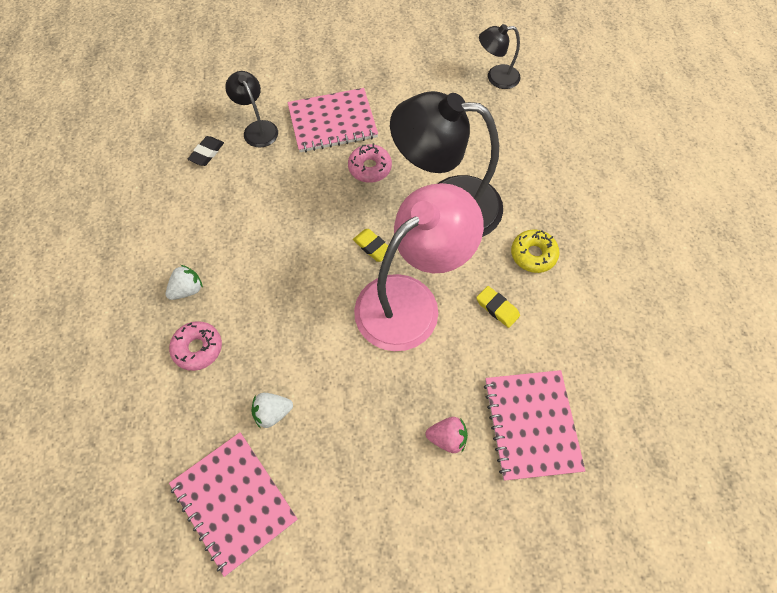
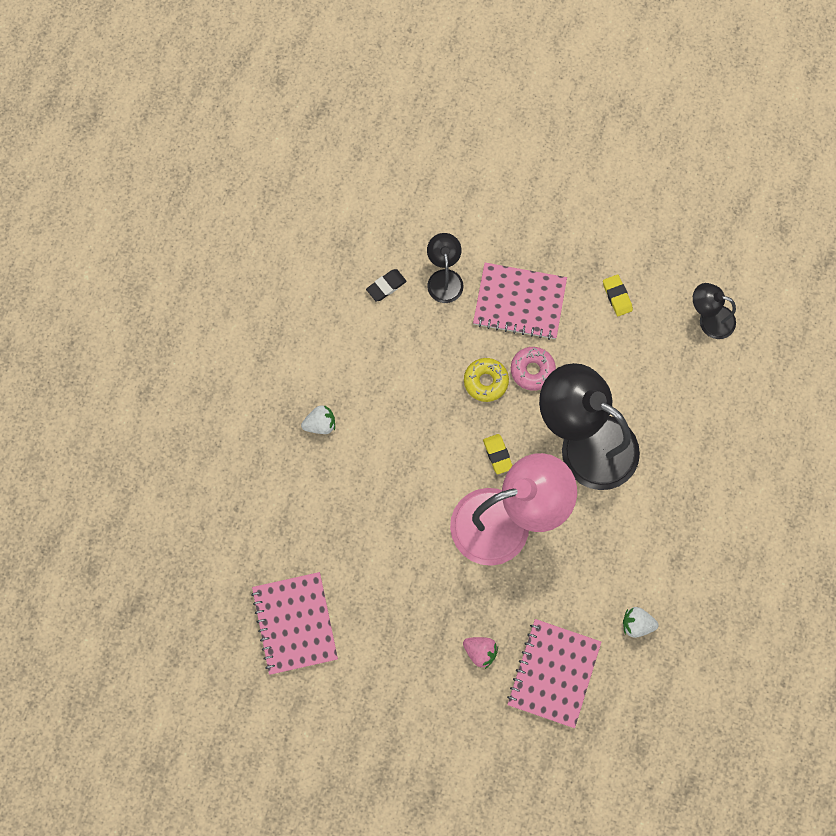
camera: 25 degrees right, 10 degrees up
(198, 348) = (310, 483): pink donut -> none
(272, 413) = (350, 567): white strawberry -> white strawberry (637, 624)
(497, 308) = (579, 562): yellow eraser -> yellow eraser (617, 296)
(533, 254) = (638, 527): yellow donut -> yellow donut (485, 381)

